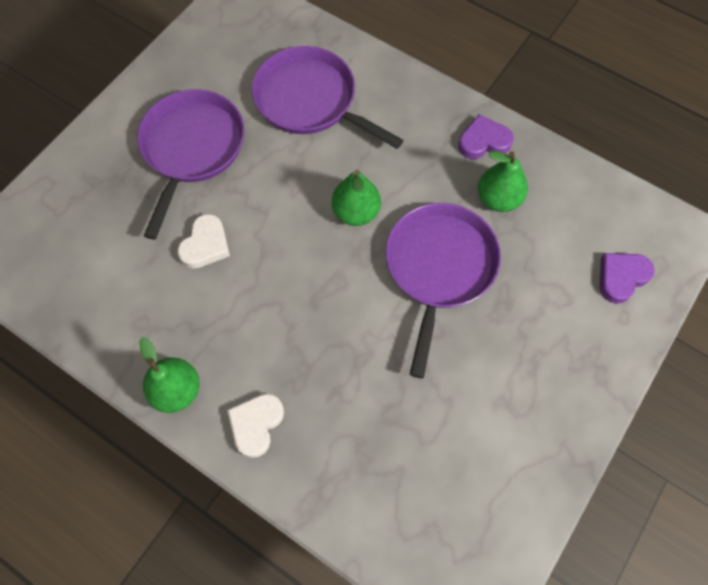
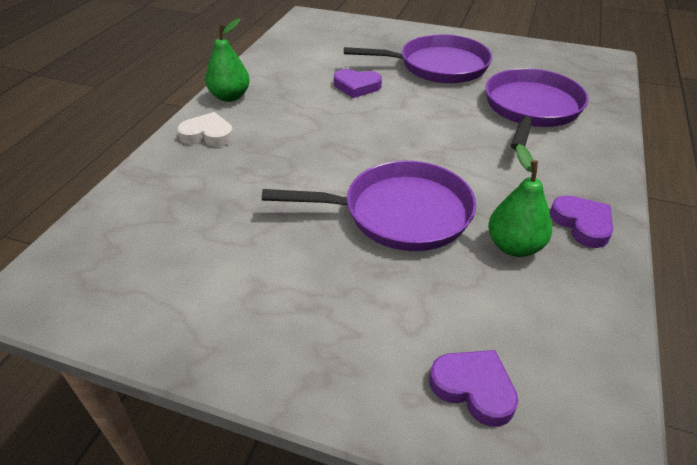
camera: 75 degrees right, 25 degrees down
(205, 245) = (356, 86): white heart -> purple heart
(356, 212) = (432, 151): green pear -> none

